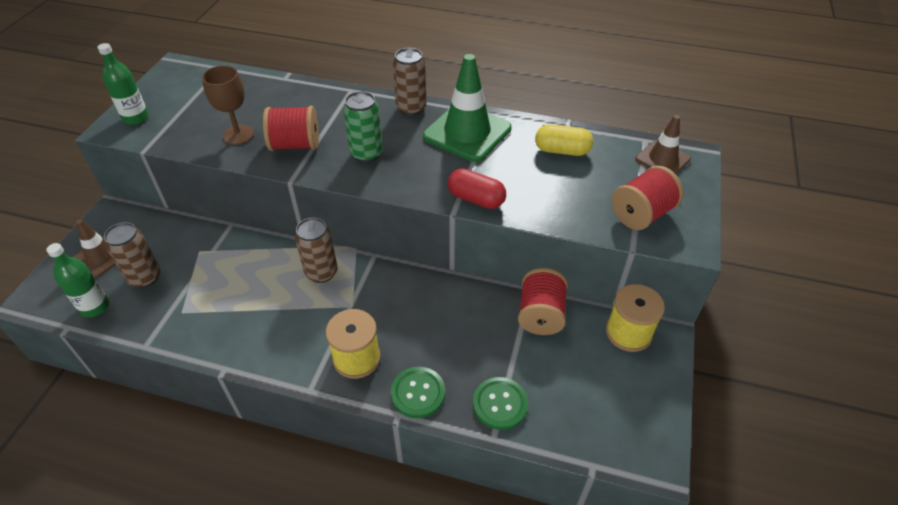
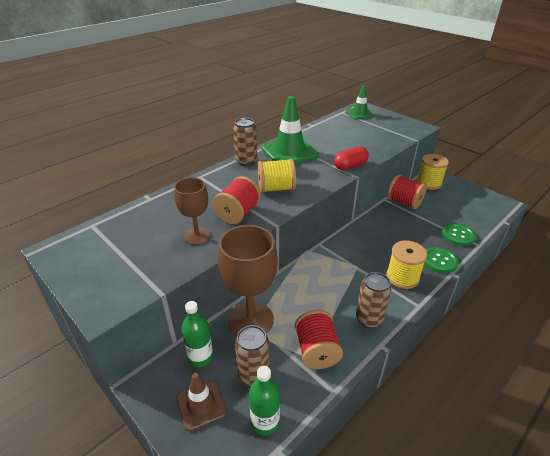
camera: 60 degrees left, 10 degrees down
(136, 118) = (105, 289): green bottle -> green bottle (200, 357)
(216, 246) = (251, 319): none -> brown goblet
(321, 272) = (319, 271): brown can -> brown can (369, 319)
(366, 154) = (276, 189): green can -> yellow spool
(562, 150) = (331, 132): yellow capsule -> none
(642, 214) = (394, 130): red spool -> red spool (316, 350)
(662, 159) = (359, 113): brown traffic cone -> green traffic cone

